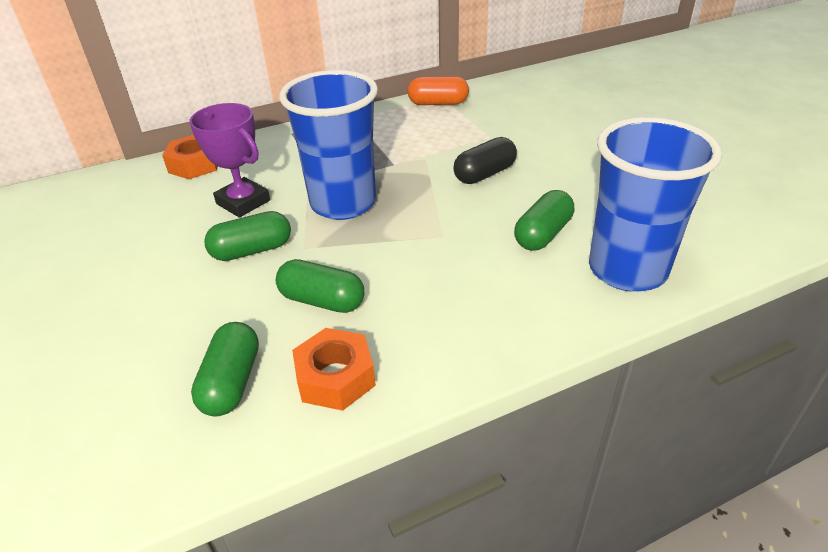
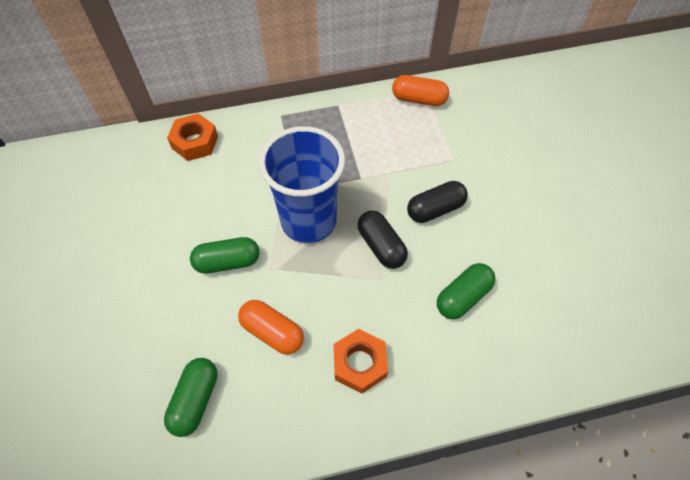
camera: 10 degrees right, 20 degrees up
(243, 202) = (228, 201): purple trophy -> none
(322, 301) = (272, 332): green capsule -> orange capsule
(335, 377) = (268, 413): orange nut -> orange nut (359, 364)
(433, 210) = (381, 246): none -> black capsule
(627, 270) = (519, 354): blue cup -> none

